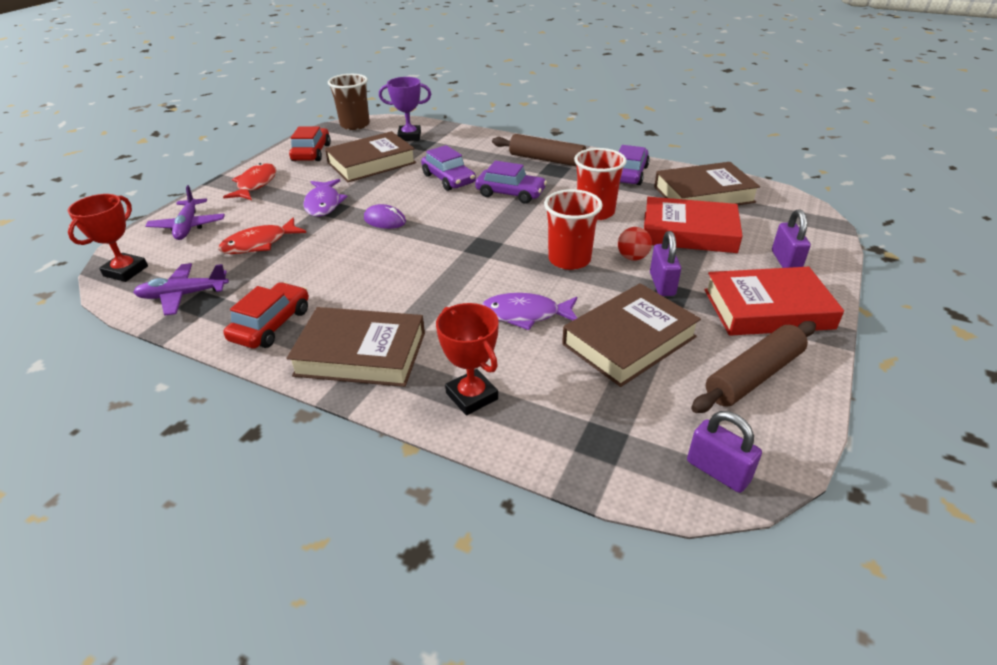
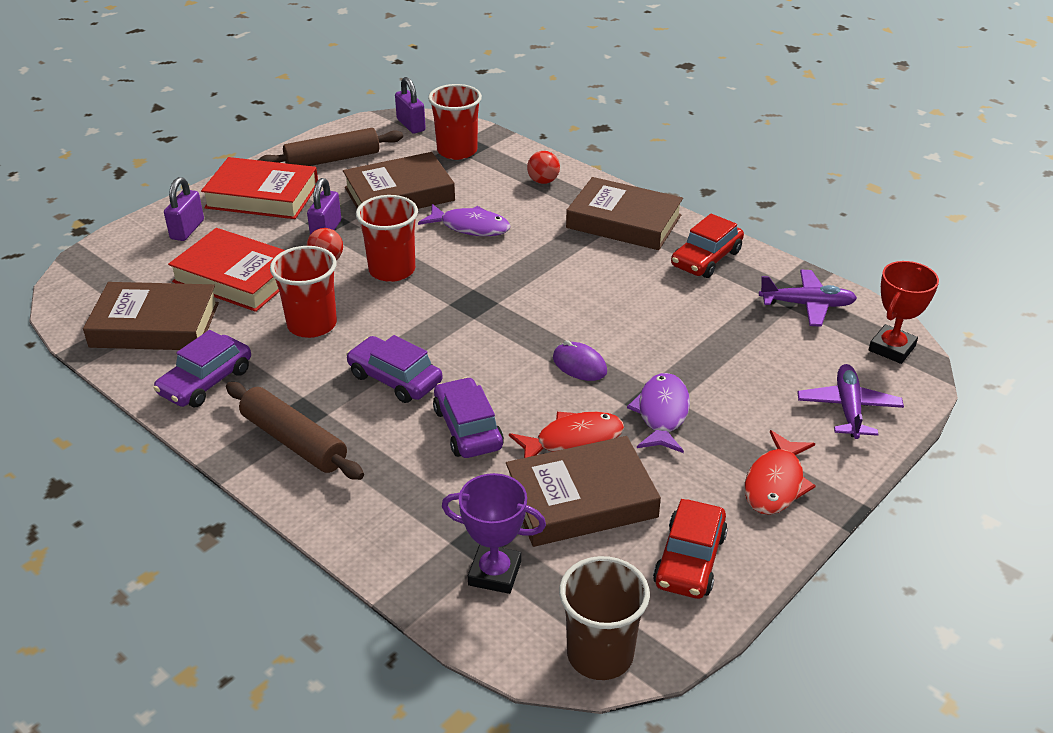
camera: 165 degrees left, 0 degrees up
(259, 244) = (740, 358): red fish -> red fish (573, 440)
(472, 396) = (543, 181): red trophy -> red ball
(612, 428) = (457, 151): none -> red cup

